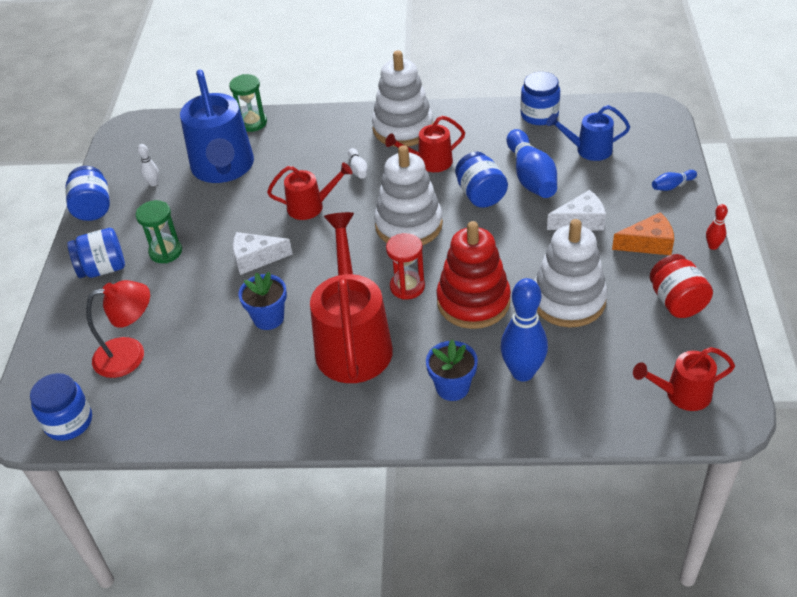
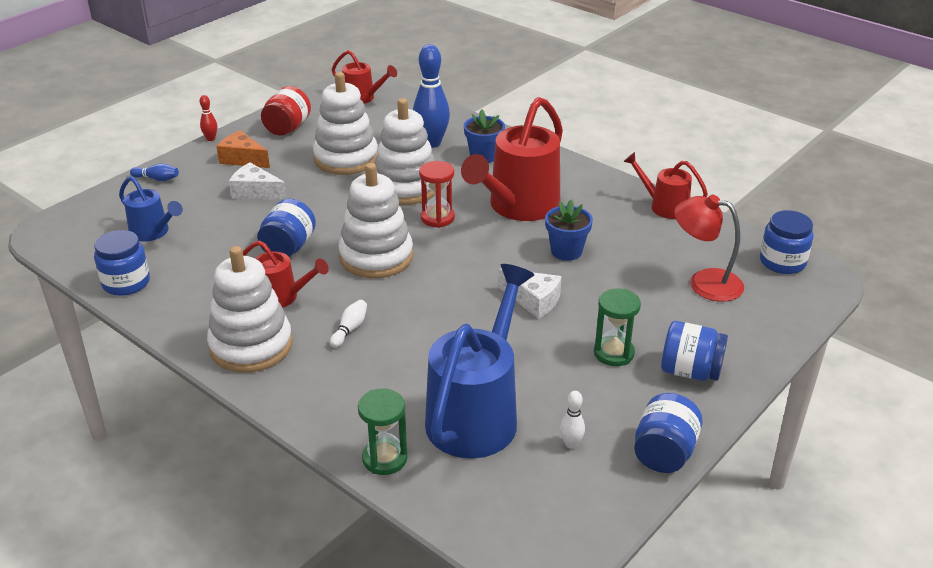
camera: 145 degrees left, 10 degrees down
(311, 206) = (435, 318): red watering can -> red watering can (663, 206)
(473, 302) = (406, 187): red stacking toy -> white stacking toy
(531, 176) = (229, 239): blue bowling pin -> none

